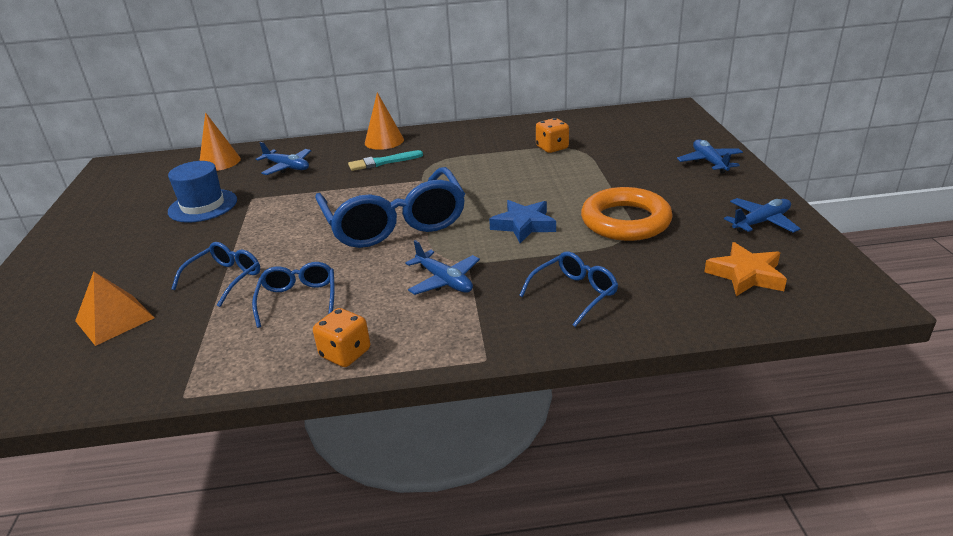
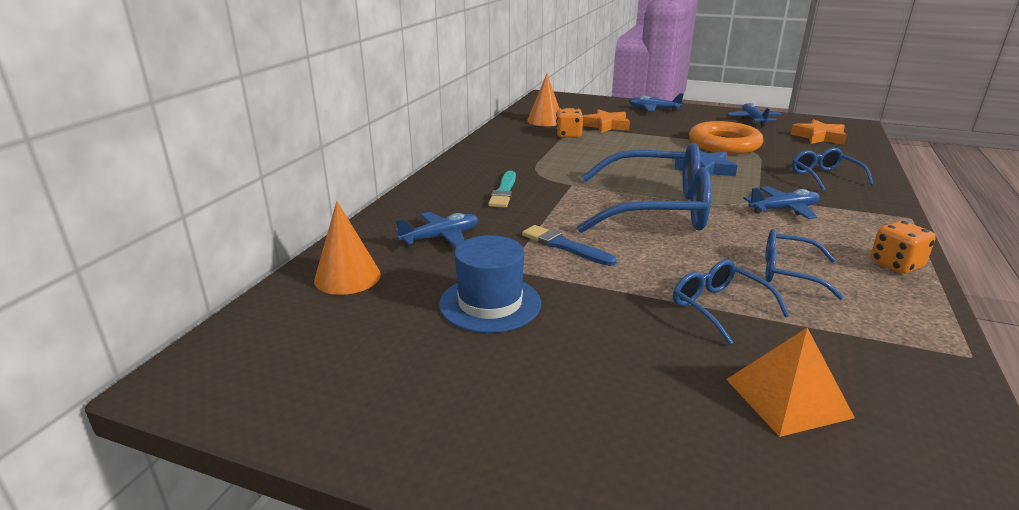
camera: 65 degrees left, 5 degrees down
(297, 206) = (565, 246): none -> blue brush
(384, 141) = (447, 183): orange cone -> orange cone (545, 120)
(607, 155) = (606, 125): none -> orange star

